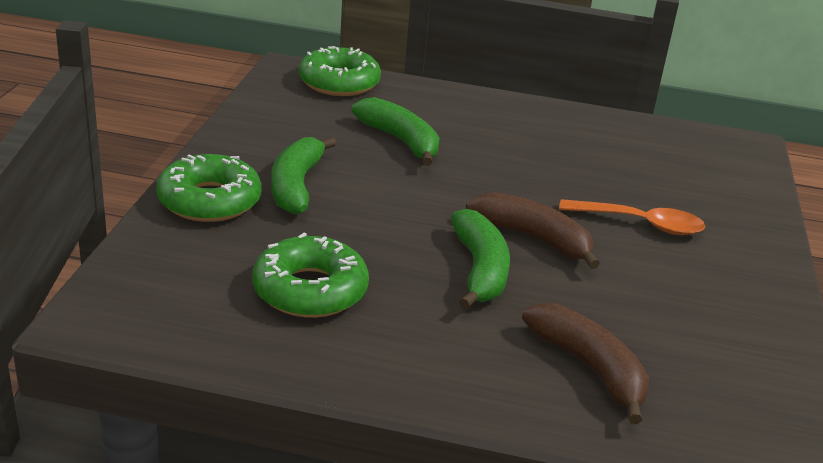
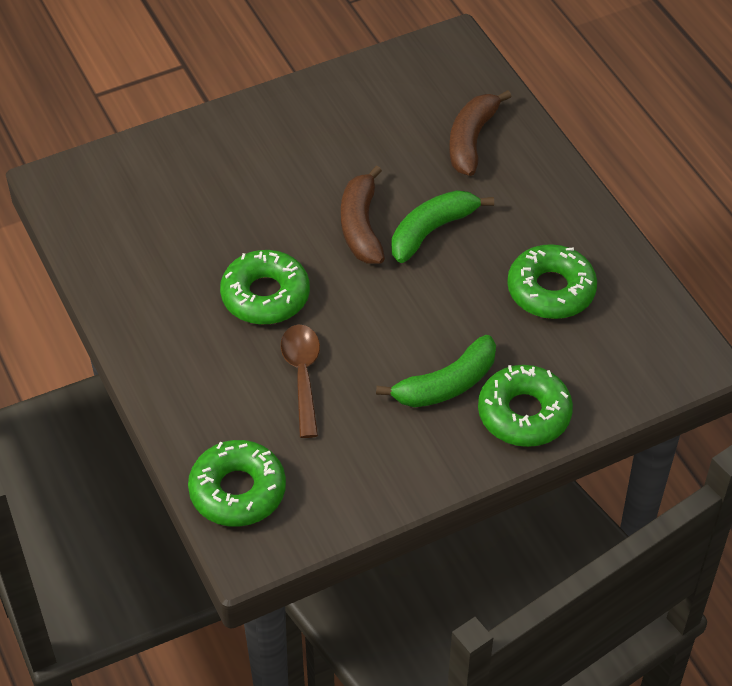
camera: 125 degrees left, 20 degrees up
(400, 141) = (302, 376): green banana -> brown spoon
(506, 163) = (265, 295): none -> green donut
(640, 224) = (275, 186): orange spoon -> none

